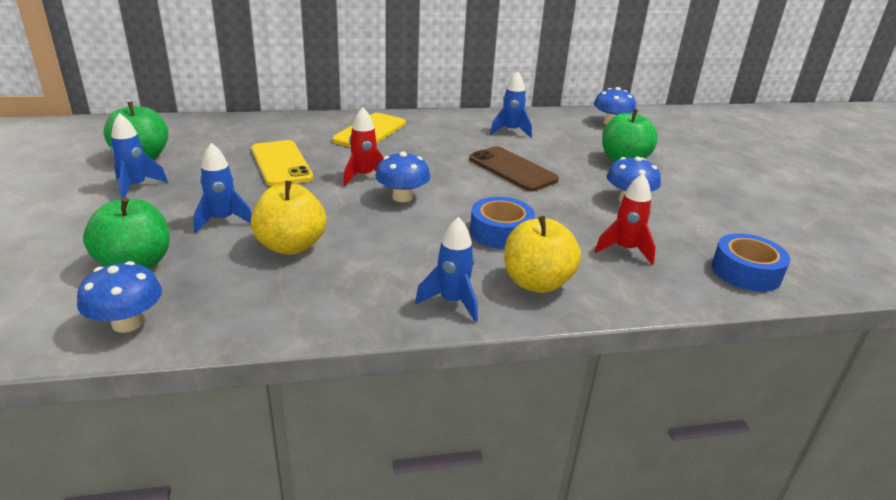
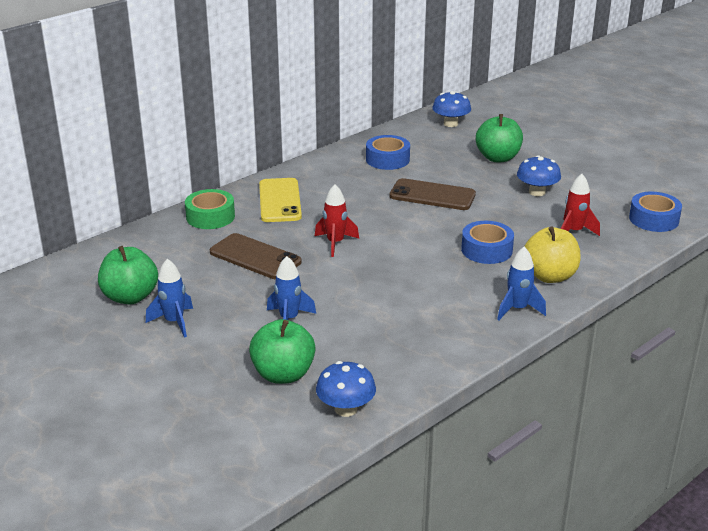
camera: 30 degrees left, 0 degrees up
(281, 164) = (255, 257): yellow phone -> brown phone
(291, 246) = (367, 317): yellow apple -> none
(298, 126) = (210, 217): none -> green tape
(402, 197) = (387, 249): blue mushroom -> none
(511, 131) = (387, 159): blue rocket -> blue tape

